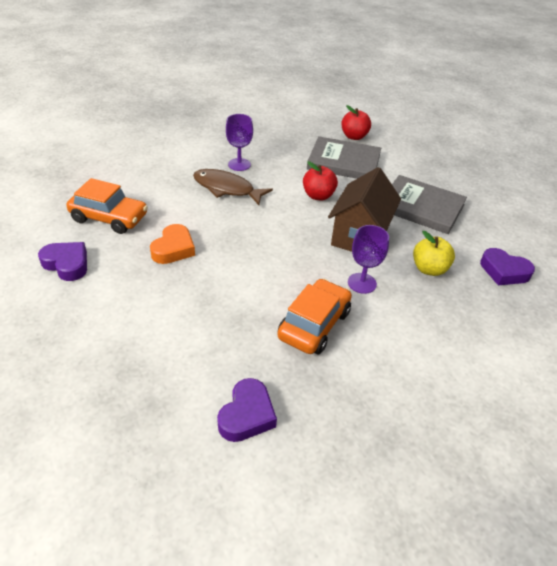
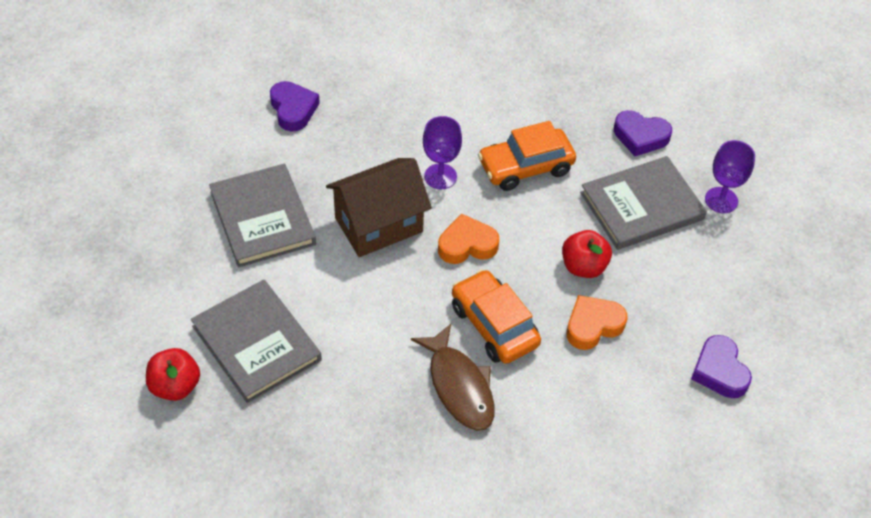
camera: 140 degrees left, 10 degrees up
(109, 218) = (639, 420): orange car -> orange car (494, 325)
(197, 347) = (641, 206): none -> grey book
(239, 164) = (402, 426): purple goblet -> purple goblet (721, 200)
(247, 415) = (640, 137): purple heart -> purple heart turned 135 degrees counterclockwise
(296, 252) = (467, 245): none -> orange heart
(318, 196) = (359, 305): red apple -> red apple (583, 266)
(429, 269) = (359, 152): yellow apple -> none

